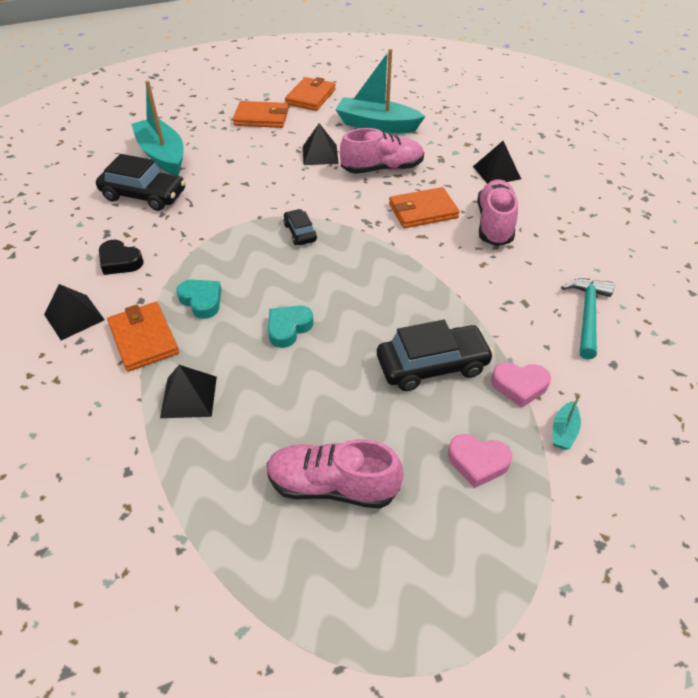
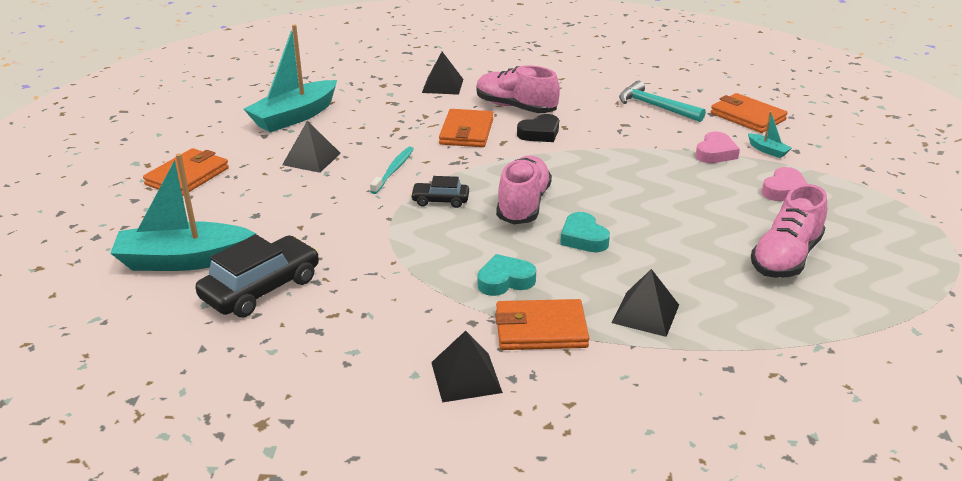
camera: 65 degrees left, 15 degrees down
(120, 261) = (386, 327): black heart -> black heart (539, 133)
(310, 97) = (184, 138): orange wallet -> orange wallet (747, 116)
(330, 196) = (394, 170): none -> turquoise toothbrush
(382, 169) = (377, 133): pink shoe -> pink shoe (523, 205)
(432, 365) = (674, 181): black car -> none

